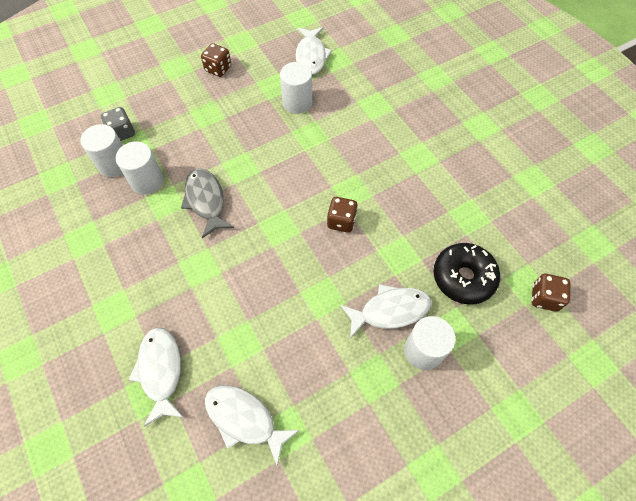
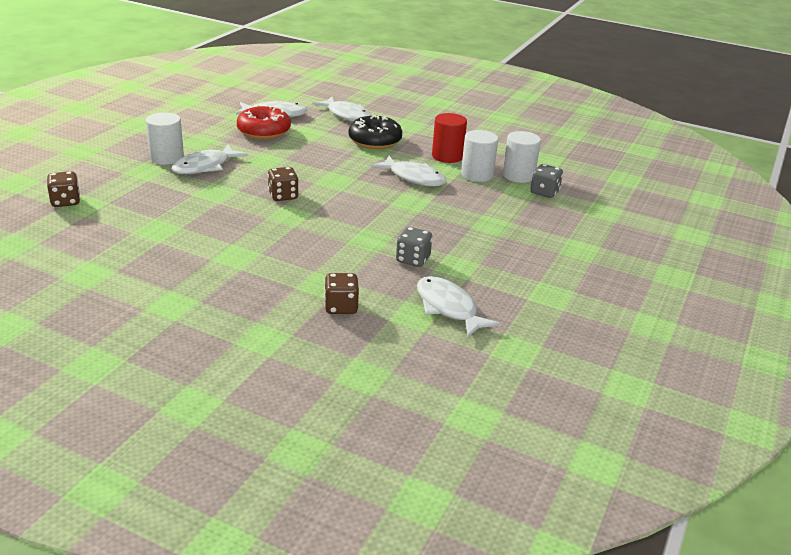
camera: 145 degrees right, 30 degrees down
(141, 223) = (447, 156): none -> red cylinder
(206, 200) = (414, 177): grey fish -> white fish
(218, 69) = (535, 261): brown dice -> brown dice (341, 307)
(287, 370) = (264, 131): none -> red donut
(297, 102) = (413, 259): white cylinder -> grey dice
(463, 277) = (148, 194): black donut -> black donut (375, 141)

